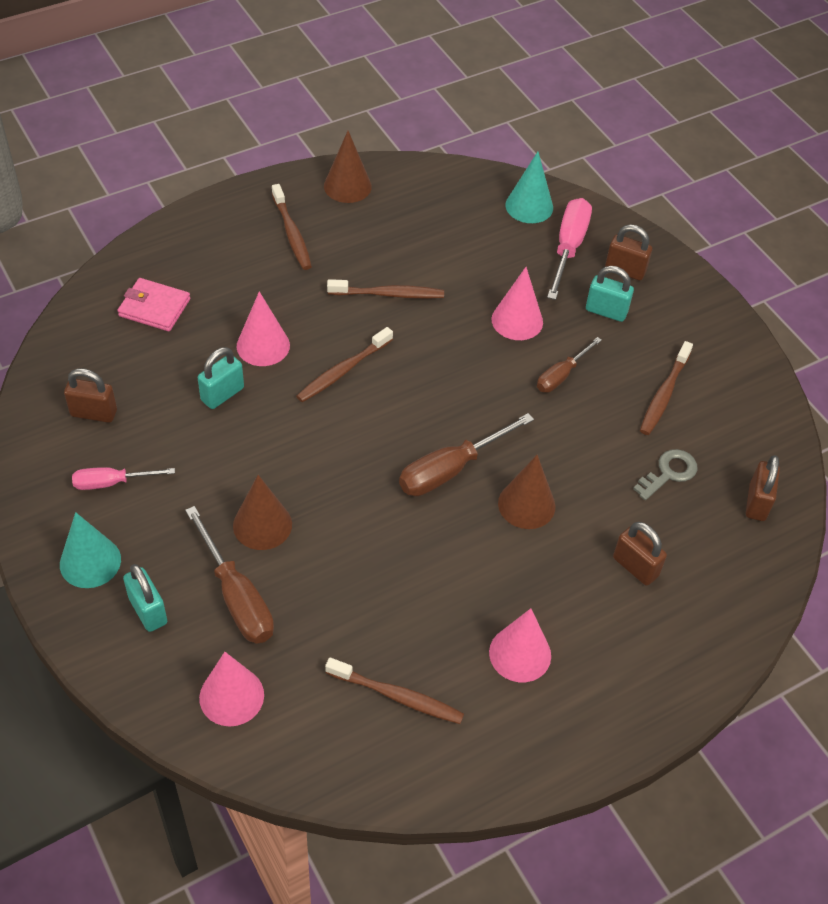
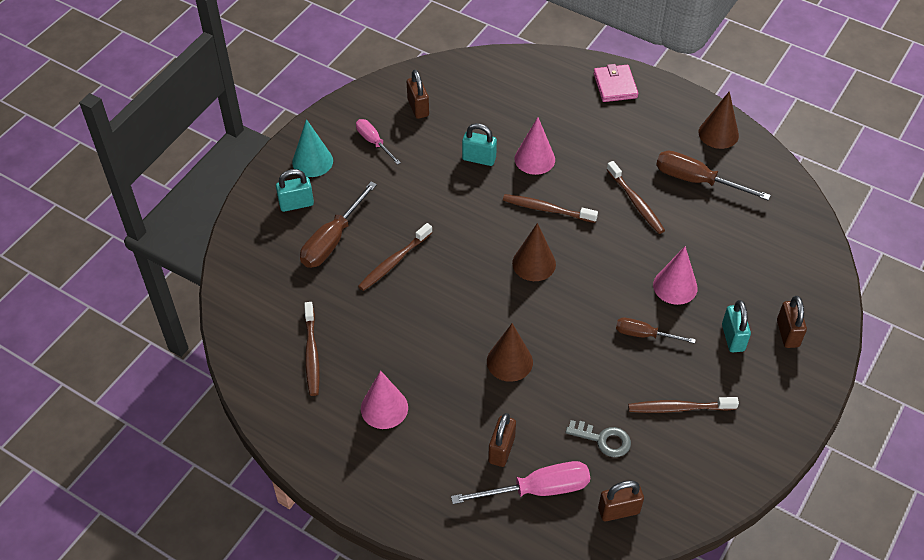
camera: 65 degrees right, 0 degrees up
(148, 611) = (296, 204): turquoise padlock -> turquoise padlock turned 45 degrees clockwise
(154, 307) = (522, 92): pink wallet -> pink wallet (615, 85)
(231, 696) = (263, 271): pink cone -> none
(262, 525) = (393, 227): brown cone -> brown cone (534, 263)
(292, 233) = (646, 126): brown toothbrush -> brown toothbrush (394, 262)
(451, 469) = (508, 305): brown screwdriver -> brown screwdriver (697, 181)
(529, 206) = (799, 245): turquoise cone -> none
(568, 248) = (778, 287): pink screwdriver -> pink screwdriver (537, 489)

